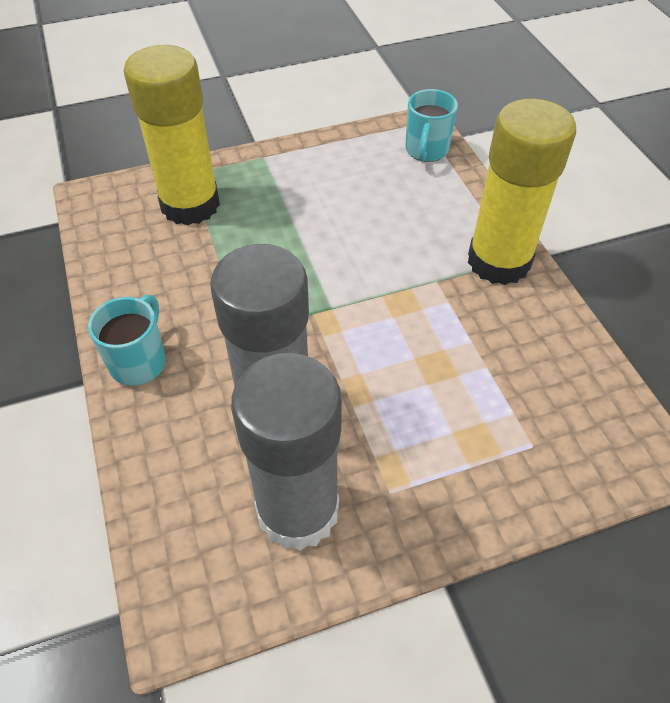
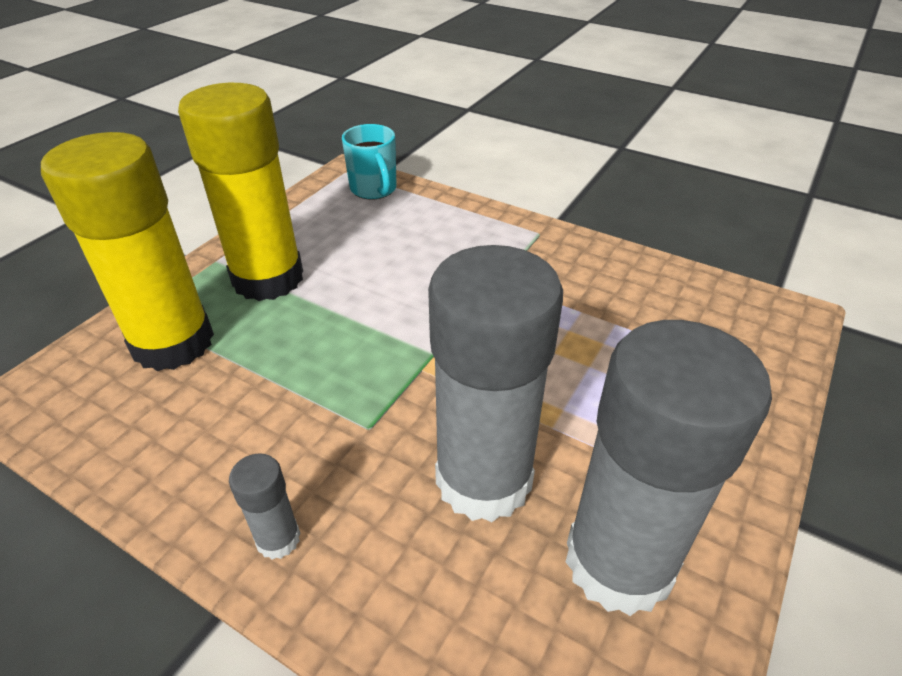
camera: 40 degrees left, 10 degrees down
(139, 362) = (278, 539): turquoise mug -> grey glue stick
(499, 261) = (529, 242): yellow glue stick -> yellow glue stick (268, 278)

